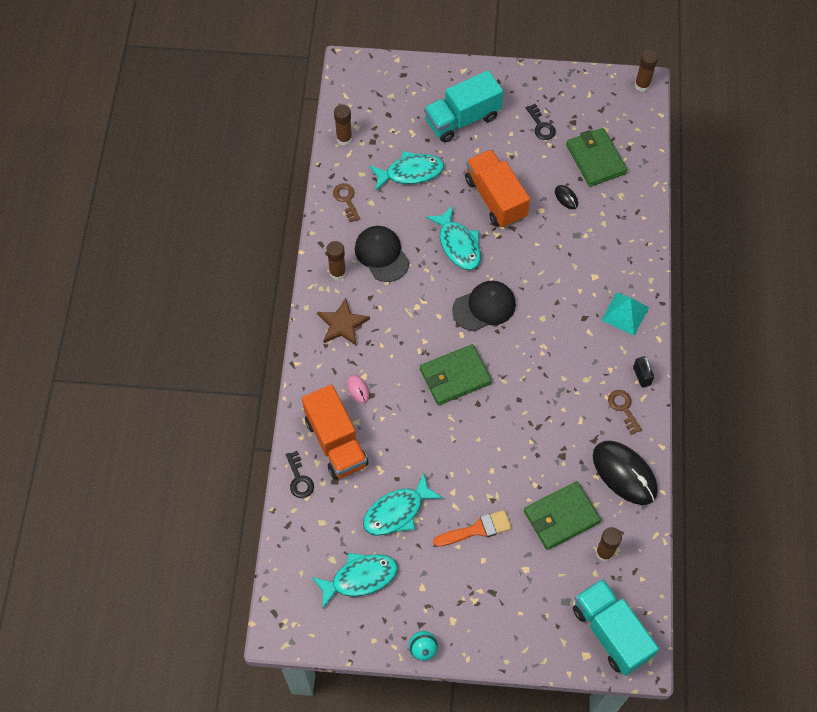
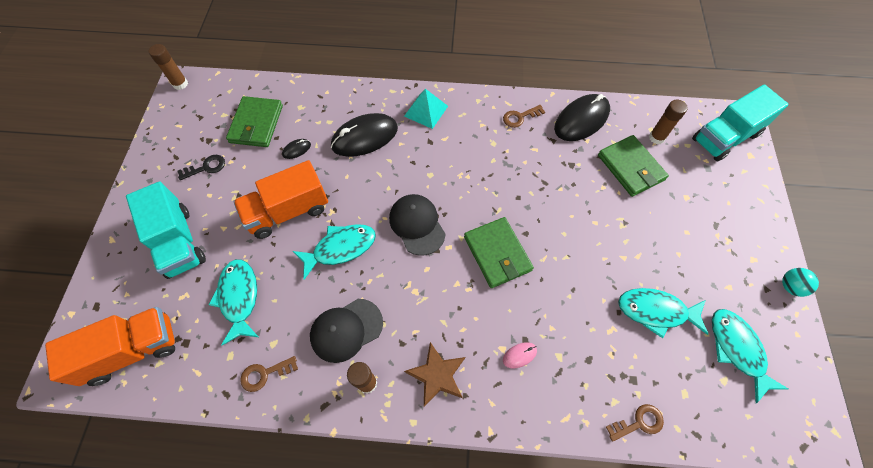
camera: 90 degrees left, 0 degrees up
(299, 479) = (639, 422): black key -> brown key
(336, 442) = (587, 379): orange truck -> orange truck (132, 350)
(344, 139) = (173, 379): brown glue stick -> none
(397, 512) = (655, 311): turquoise fish -> turquoise fish turned 135 degrees clockwise
(477, 529) = (658, 236): orange brush -> none
(585, 257) = (364, 137): none -> black mouse
(595, 159) = (256, 124): green wallet -> green wallet turned 60 degrees counterclockwise
(641, 376) = (487, 103): black padlock -> none

